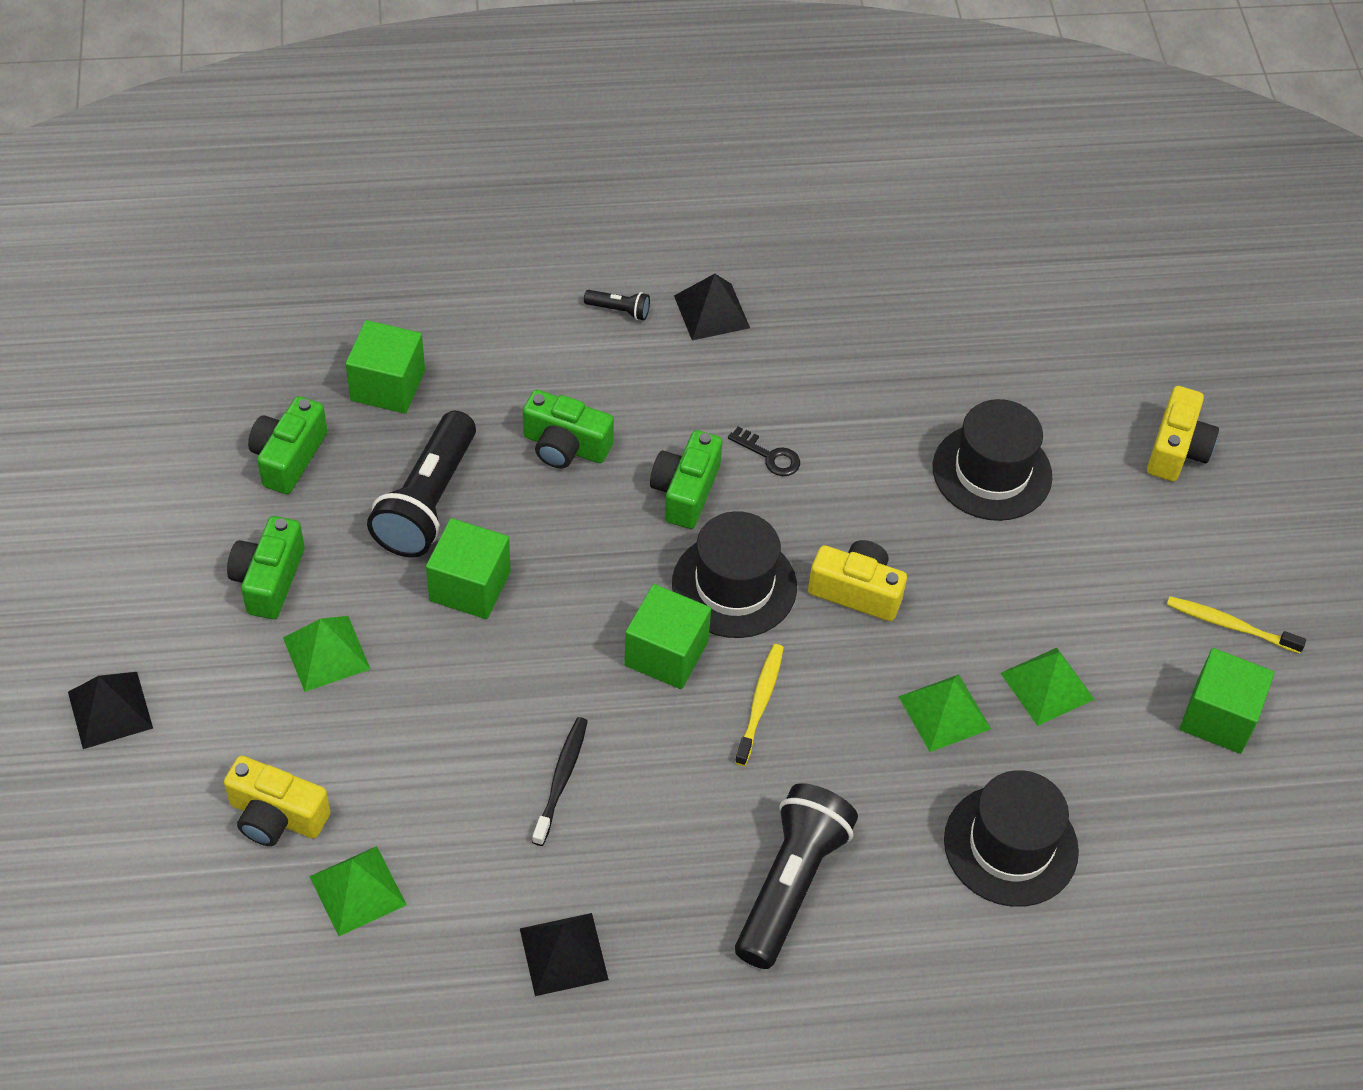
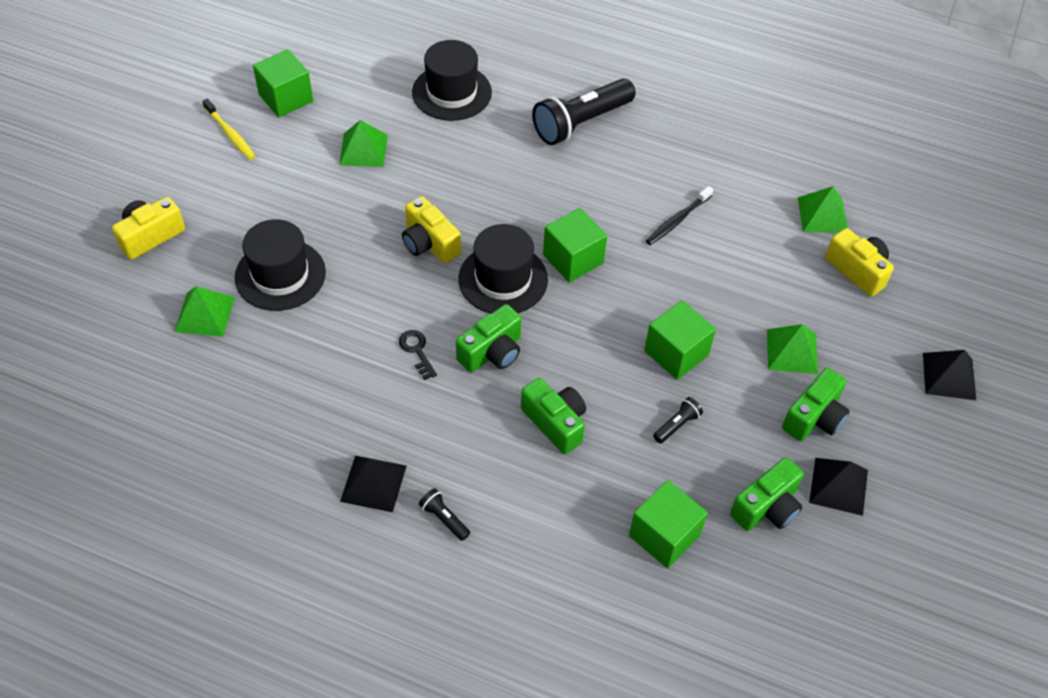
camera: 150 degrees left, 0 degrees up
(428, 501) = (677, 425): black flashlight -> black flashlight, size x0.42
(563, 954) = (721, 143): black pyramid -> black pyramid (838, 486)
(760, 703) = (535, 210): yellow toothbrush -> none
(944, 712) = (433, 161): green pyramid -> green pyramid (204, 314)

